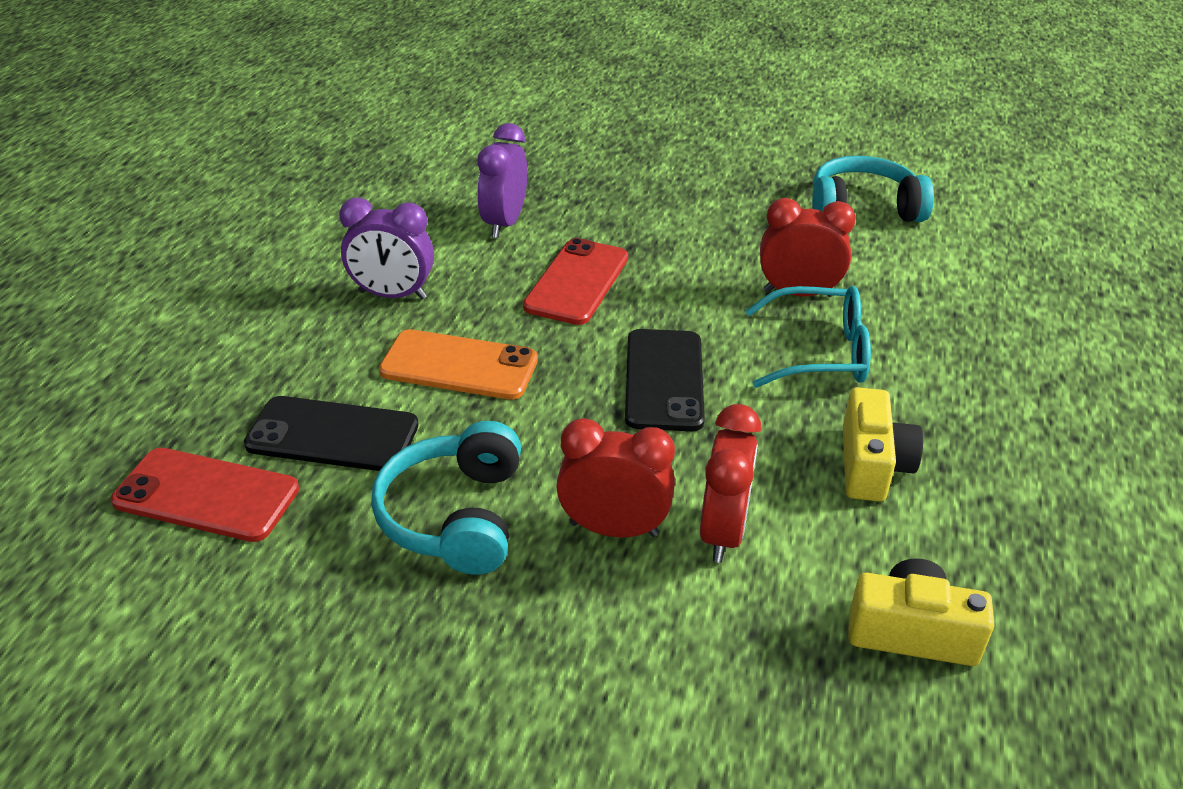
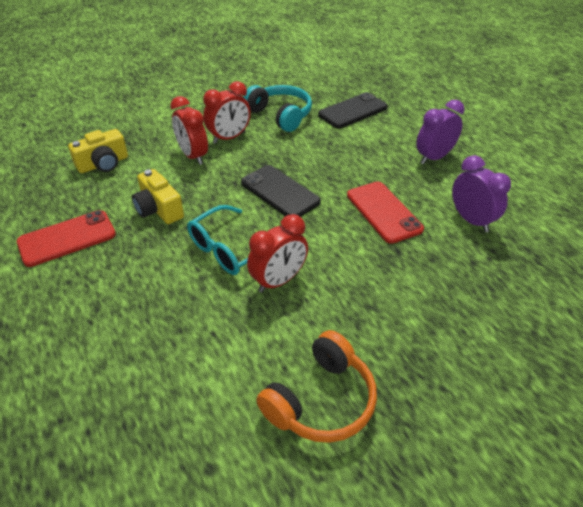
camera: 135 degrees right, 5 degrees up
(206, 495) = (352, 83): red phone -> red phone (67, 238)
(459, 366) = (359, 150): orange phone -> none
(863, 208) = (321, 400): turquoise headphones -> orange headphones

